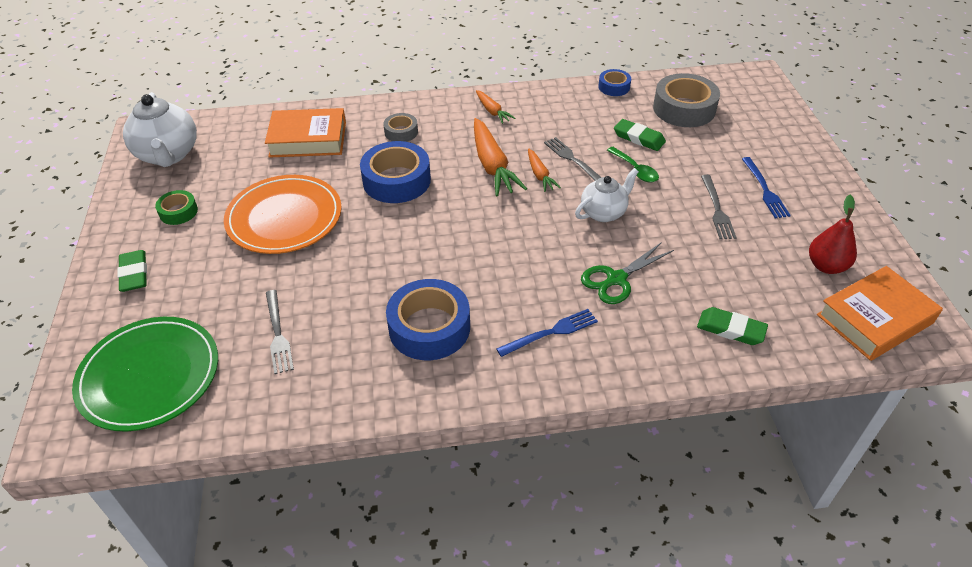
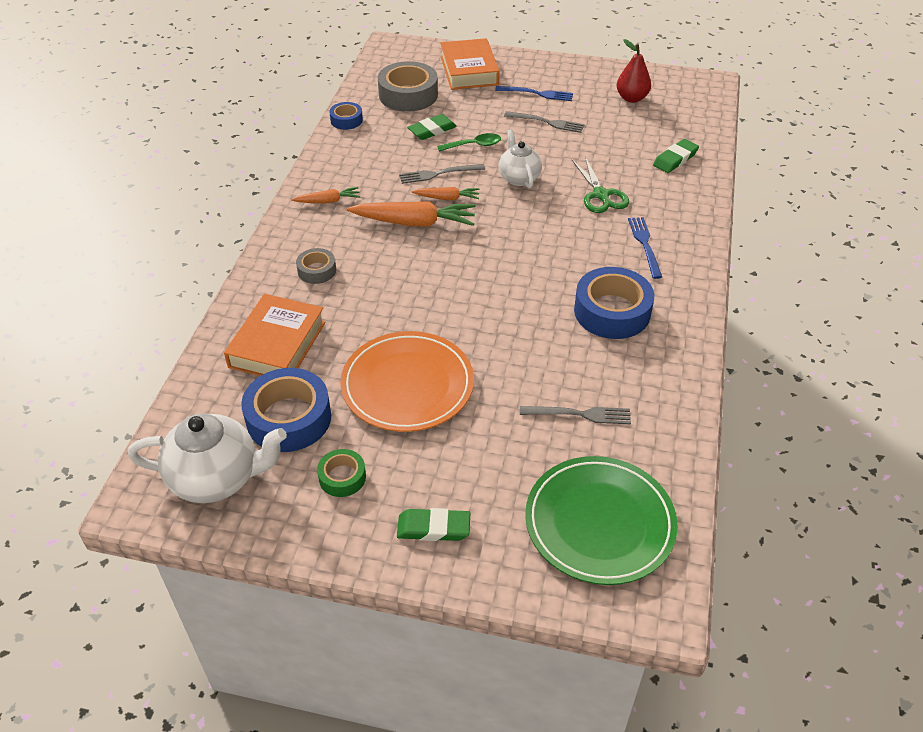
camera: 70 degrees left, 0 degrees up
(396, 180) = (397, 290): blue tape -> blue tape (289, 418)
(874, 319) = (689, 99): orange book -> orange book (469, 70)

